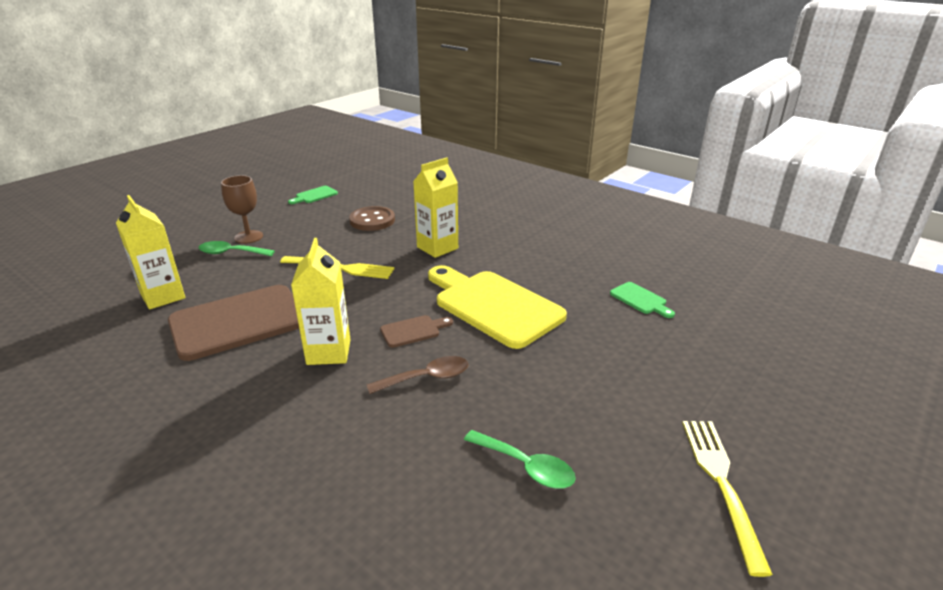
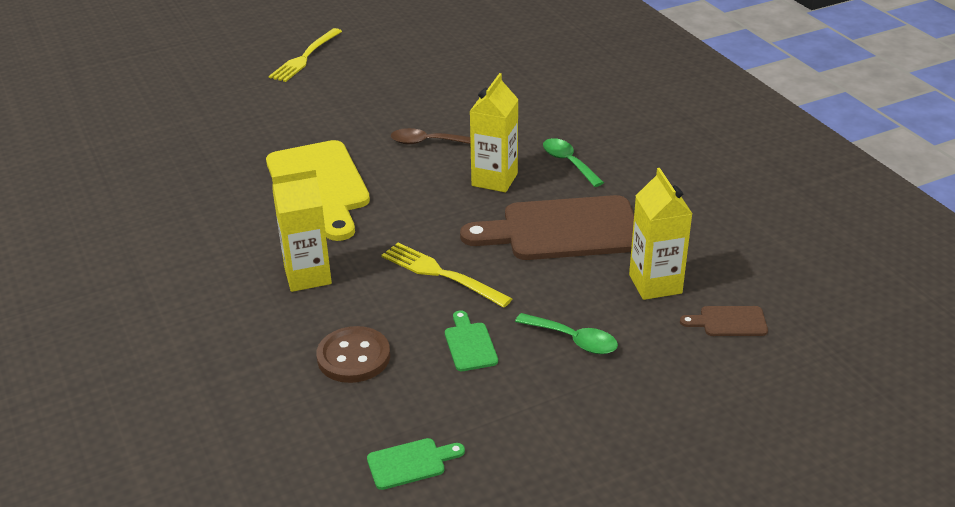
camera: 155 degrees left, 5 degrees up
(248, 237) = (545, 370): brown goblet -> none
(413, 331) = (411, 180): brown cutting board -> brown cutting board (729, 322)
(526, 466) = (403, 85): green spoon -> green spoon (568, 162)
(640, 300) = (183, 159): green cutting board -> green cutting board (469, 344)

